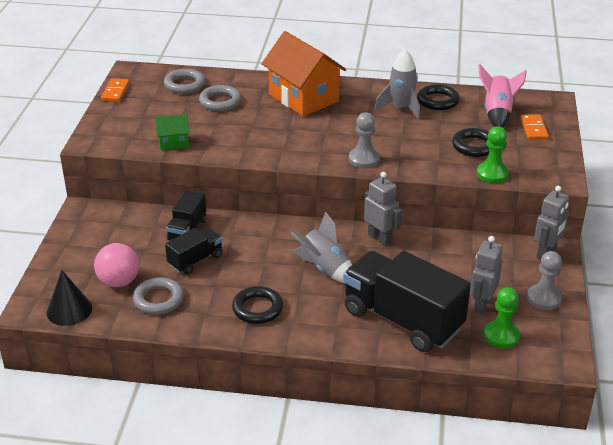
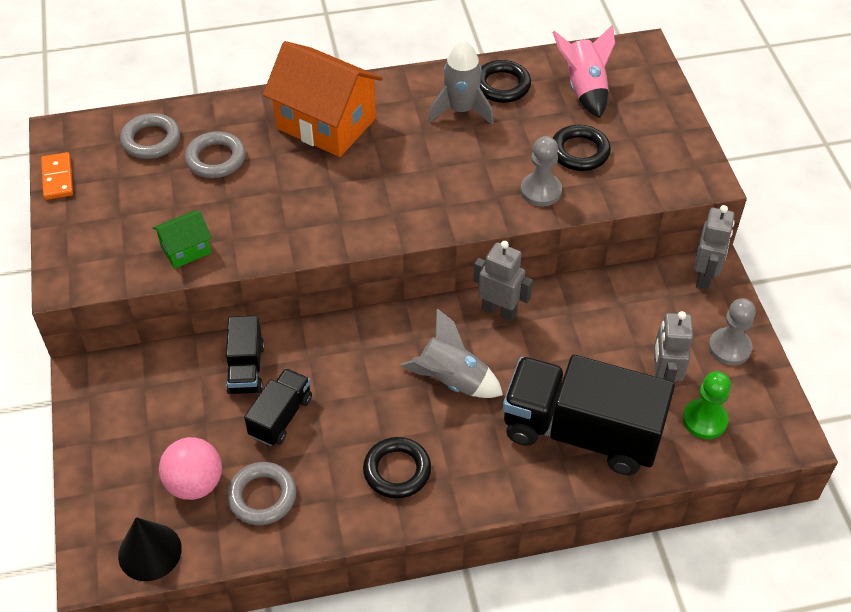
camera: 20 degrees left, 15 degrees up
(364, 159) = (453, 211): grey pawn -> grey pawn (541, 191)
(492, 174) = (621, 193): green pawn -> none
(533, 129) = (639, 104): orange domino -> none

